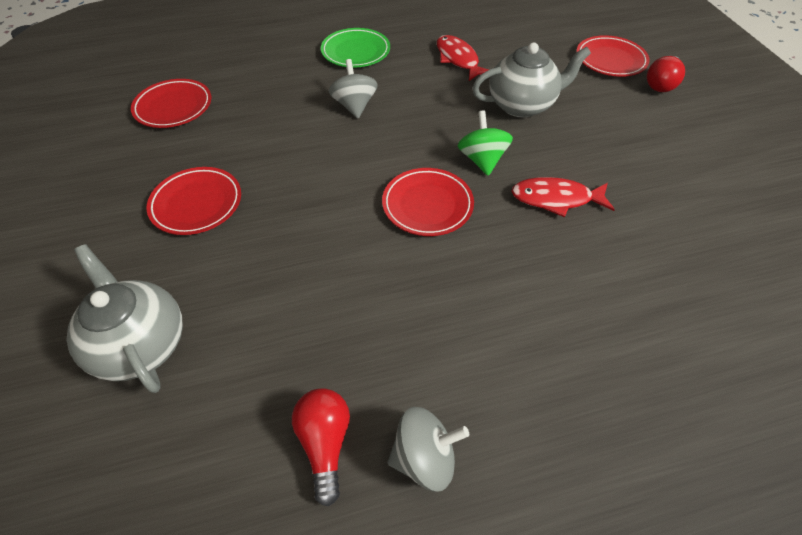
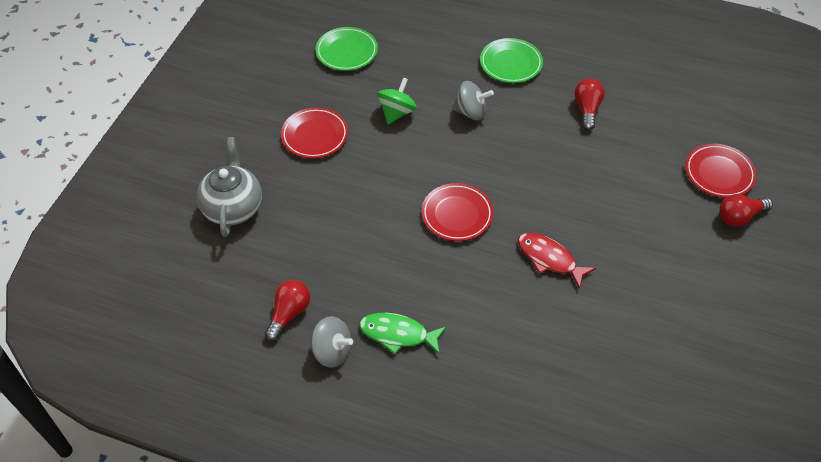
camera: 35 degrees right, 0 degrees up
(173, 107) = (347, 52): red plate -> green plate
(354, 106) = (471, 112): grey spinning top -> grey spinning top turned 75 degrees clockwise
(458, 59) = (587, 109): red fish -> red light bulb
(482, 160) = (525, 203): green spinning top -> green spinning top (397, 113)
(484, 377) = (398, 334): none -> green fish
(522, 105) = (599, 175): grey teapot -> none

